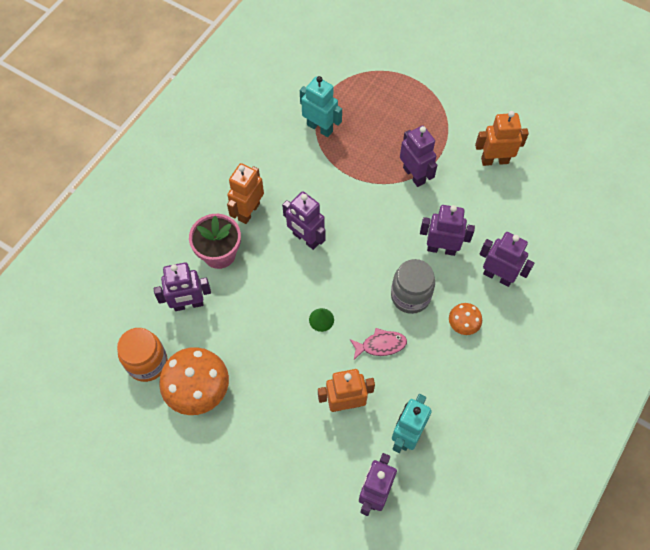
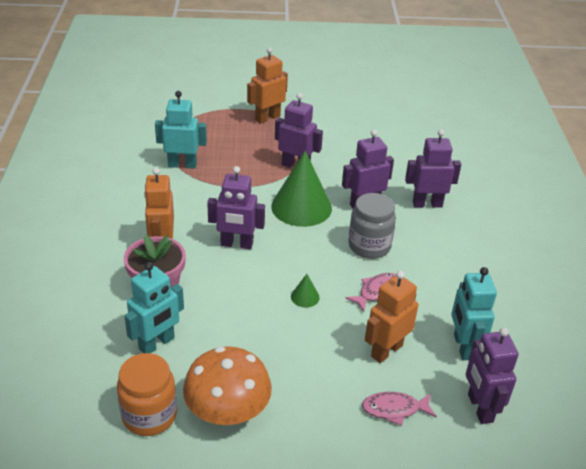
camera: 35 degrees left, 25 degrees down
(188, 304) = (157, 344): purple robot -> turquoise robot
(312, 456) = (394, 409): none -> pink fish
(385, 225) = (301, 207): none -> green cone
(463, 324) = (431, 246): orange mushroom -> none
(494, 160) = (352, 135): orange robot -> orange robot (267, 118)

